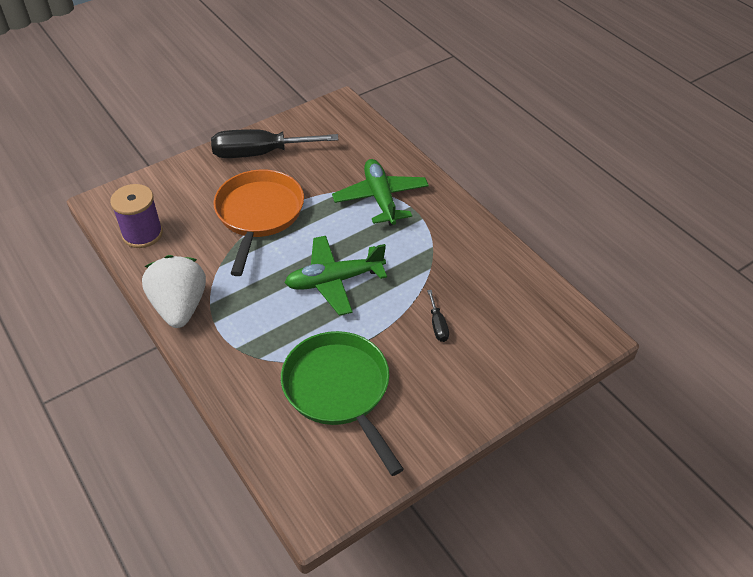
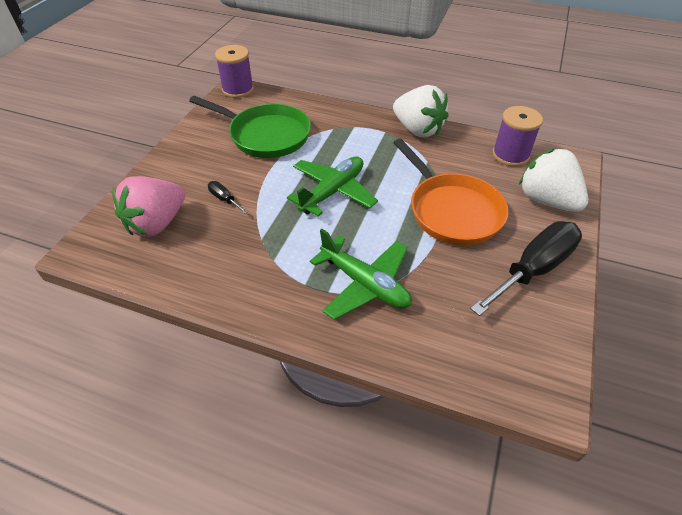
camera: 145 degrees right, 0 degrees up
(179, 186) = (546, 200): none -> white strawberry
(310, 506) = (238, 89): none -> purple spool
(514, 330) = (156, 223): none -> pink strawberry

